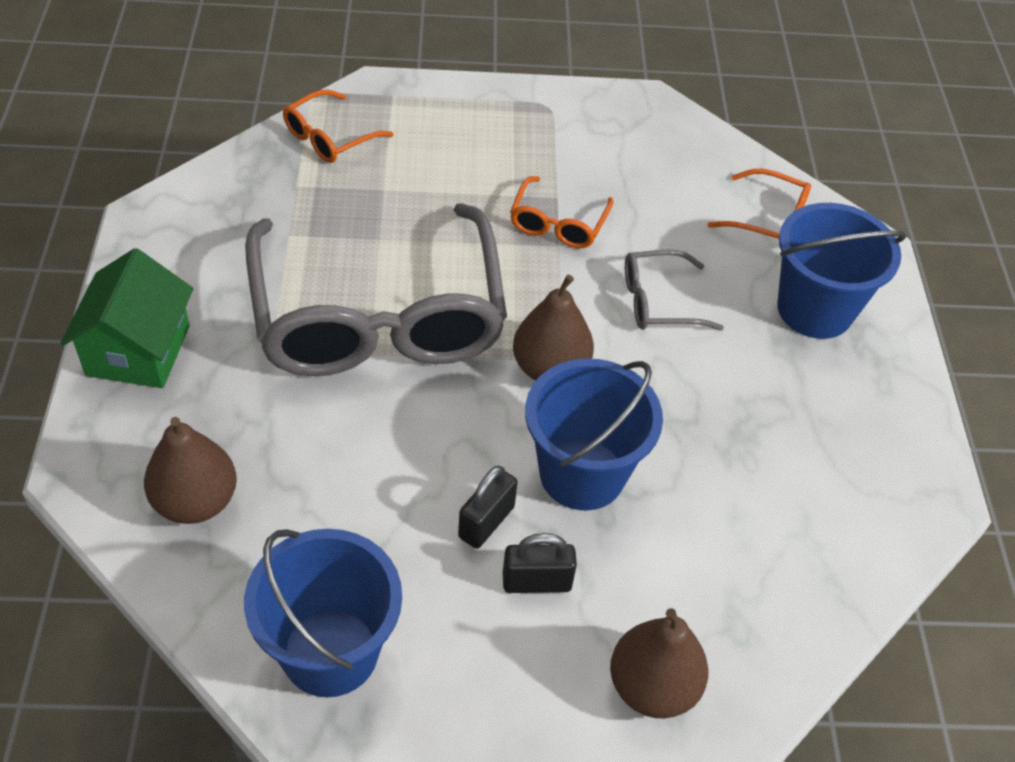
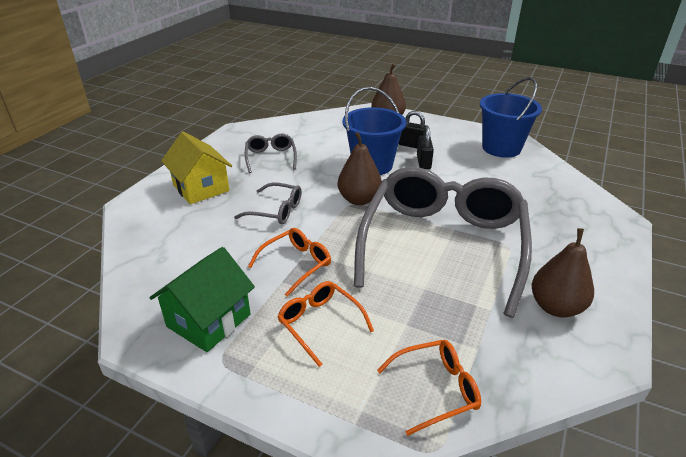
camera: 150 degrees left, 15 degrees down
(138, 350) = (599, 265): green house -> green house (209, 320)
(196, 501) = (558, 196): brown pear -> brown pear (556, 307)
(486, 522) = (423, 162): black padlock -> black padlock turned 60 degrees counterclockwise
(767, 219) = (166, 231): orange glasses -> orange glasses (320, 324)
(782, 426) = (271, 158): none -> grey glasses
(814, 309) = (201, 188): blue bucket -> yellow house

